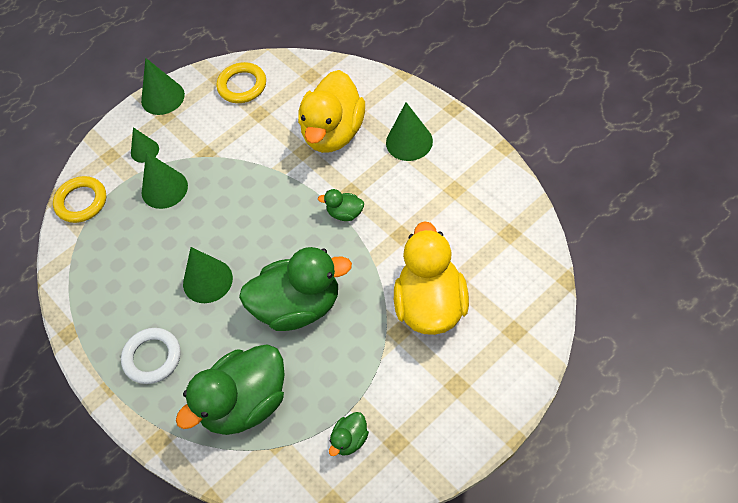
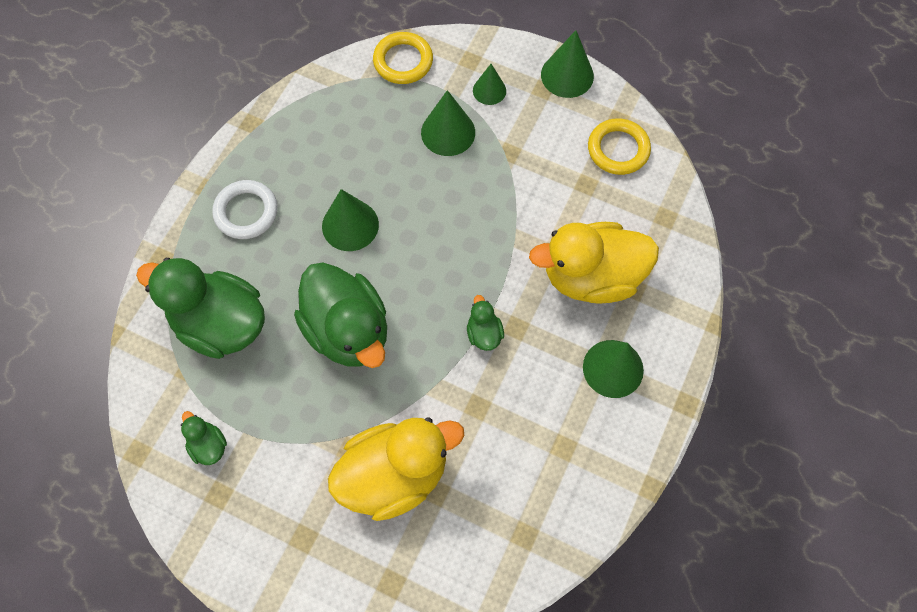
camera: 60 degrees right, 10 degrees up
(350, 440) = (208, 445): green duck -> green duck turned 45 degrees clockwise

